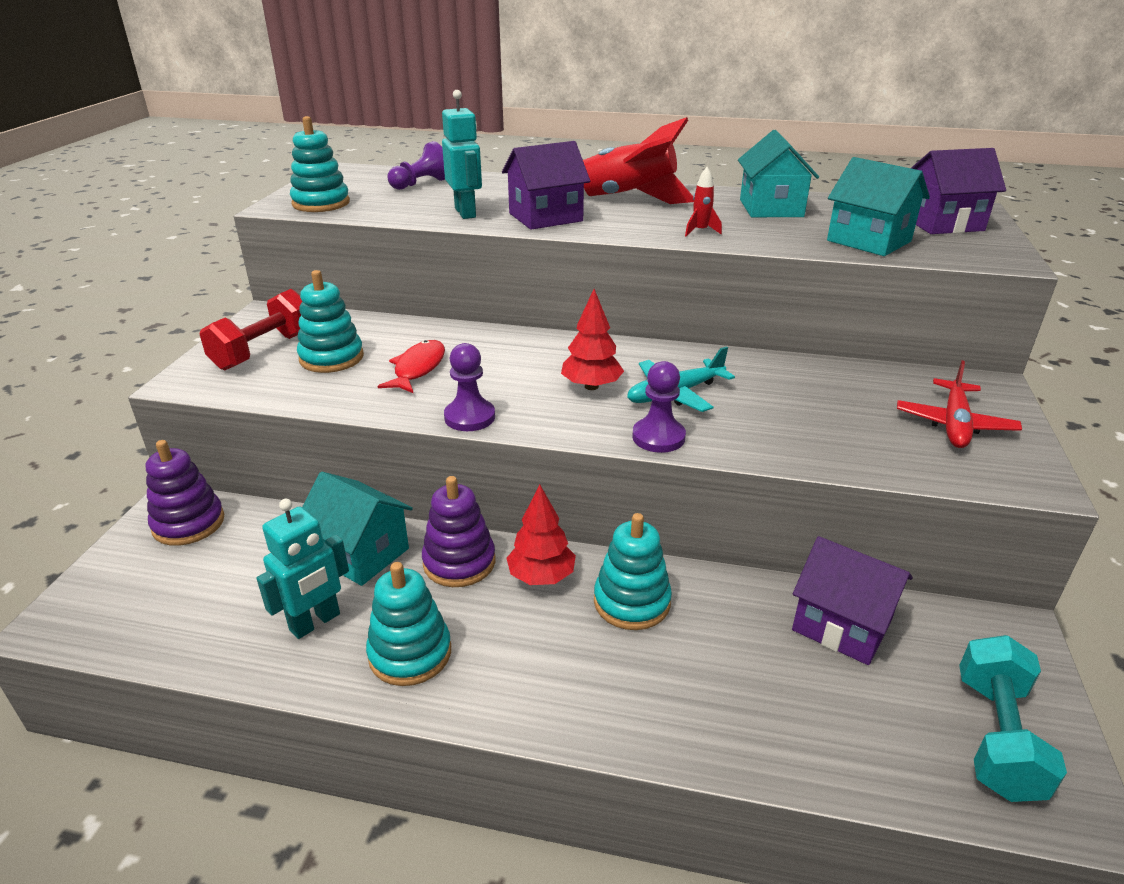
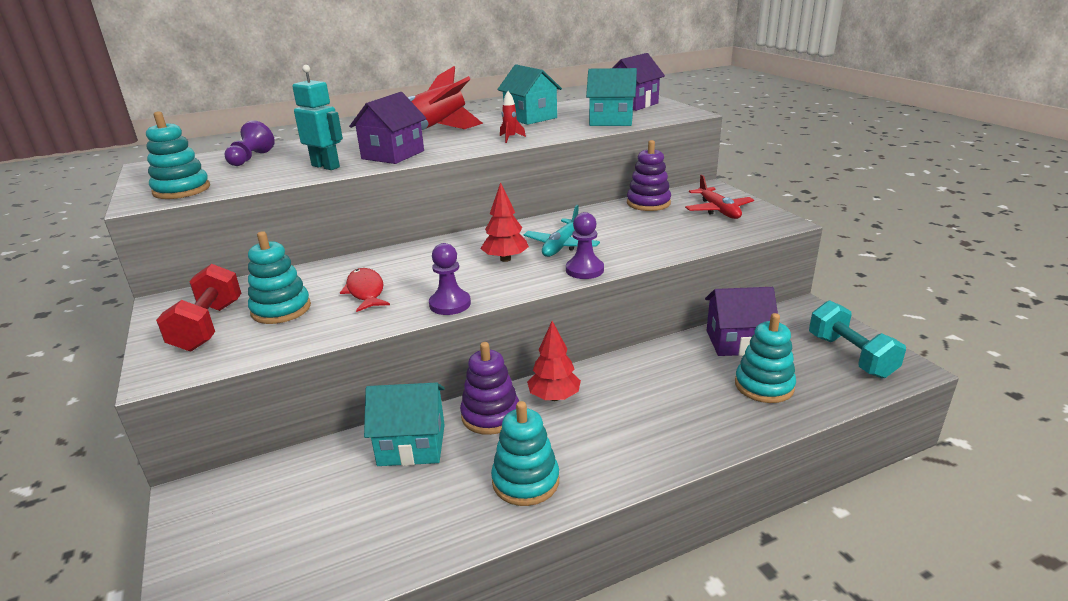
camera: 35 degrees left, 5 degrees down
(188, 523) = (229, 499): purple stacking toy -> purple stacking toy (648, 203)
(315, 622) = (433, 501): turquoise robot -> none
(632, 602) = (623, 384): turquoise stacking toy -> turquoise stacking toy (764, 386)

